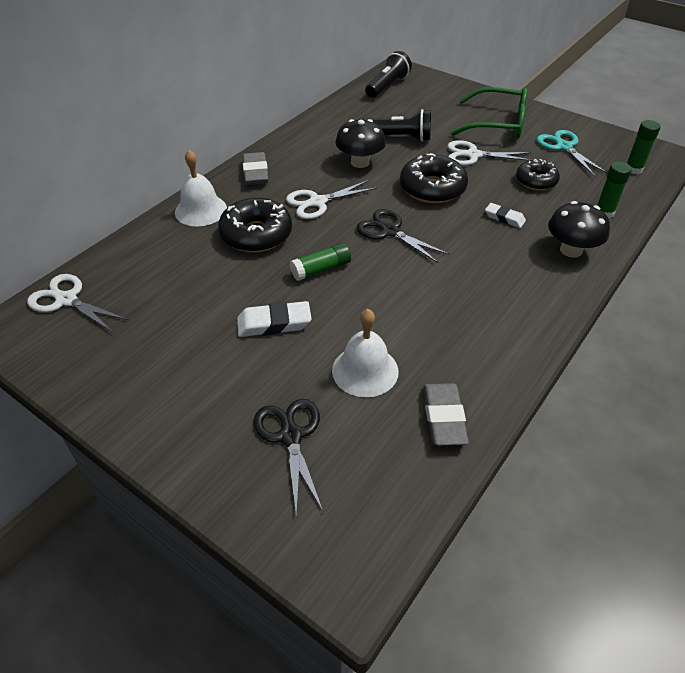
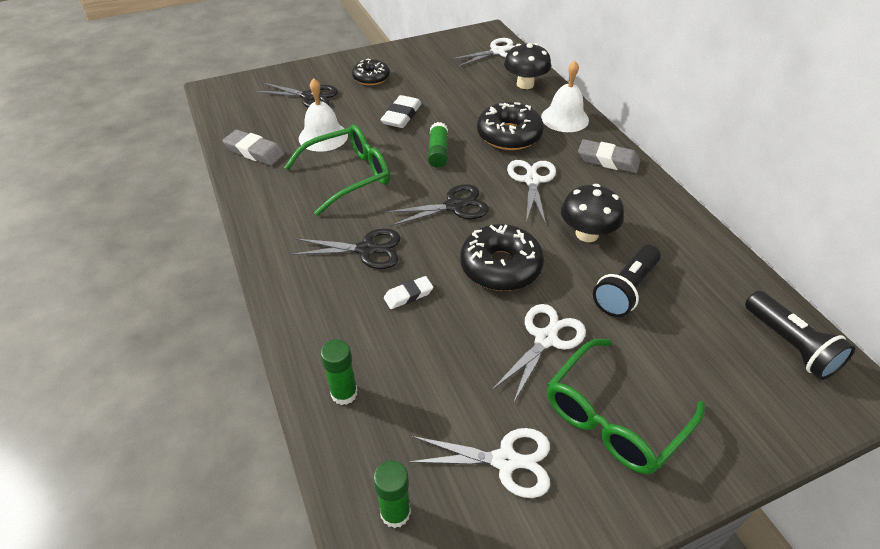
camera: 120 degrees right, 0 degrees up
(411, 314) = (348, 176): none -> green glasses
(487, 257) = (366, 249): none -> black scissors
(536, 181) = (450, 367): black donut -> black donut (371, 78)
(564, 147) = (505, 461): turquoise scissors -> white scissors
(571, 250) = (319, 316): black mushroom -> black mushroom (525, 84)

